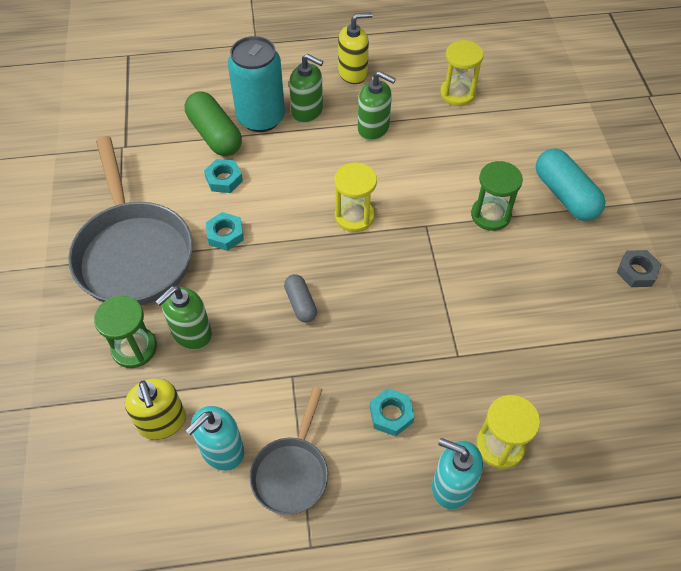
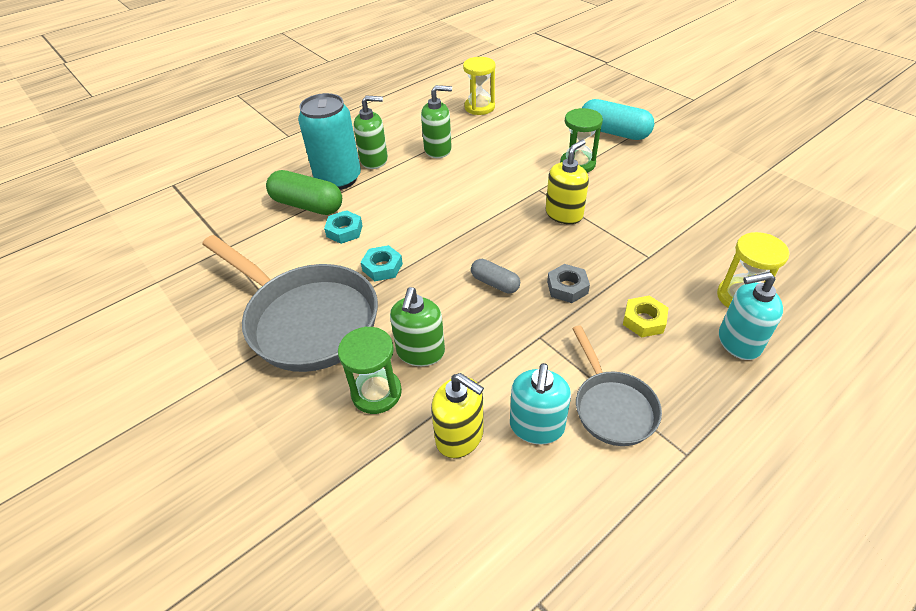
camera: 30 degrees left, 10 degrees down
(353, 73) = (388, 124): yellow soap dispenser -> yellow soap dispenser (564, 214)
(354, 216) = (479, 208): yellow hourglass -> none
(391, 414) = (644, 320): turquoise nut -> yellow nut
(636, 272) = (705, 153): grey nut -> grey nut (567, 287)

